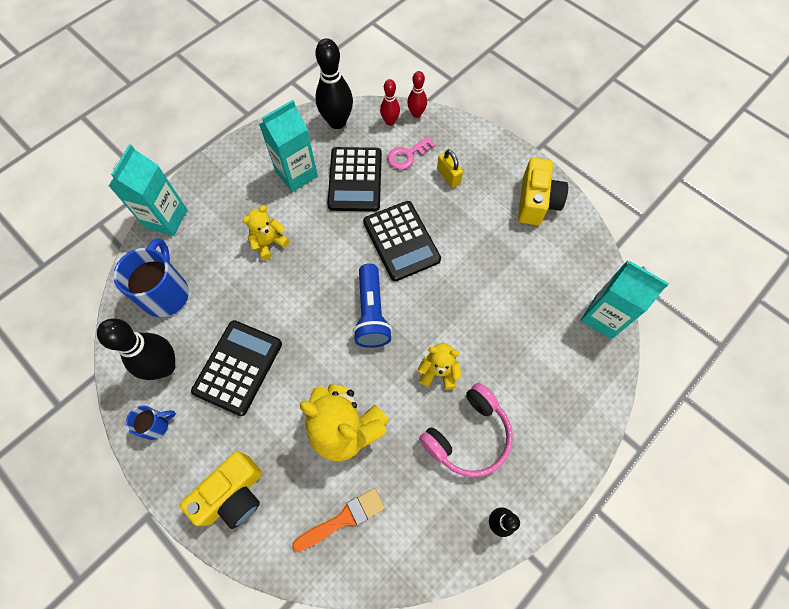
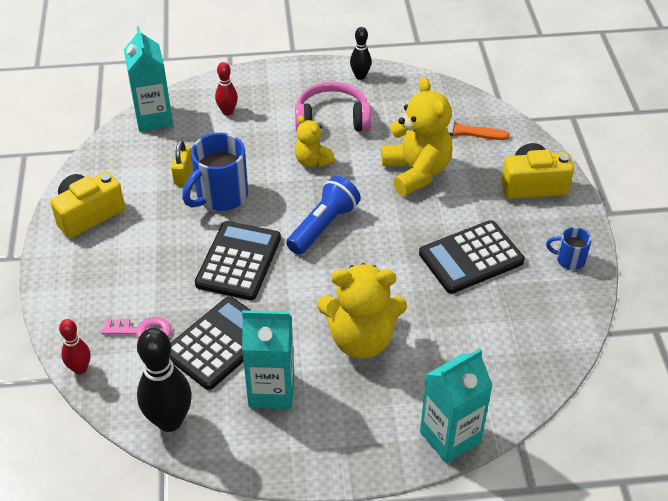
camera: 140 degrees left, 20 degrees down
(164, 367) = (537, 297): black bowling pin -> none
(166, 293) = (498, 358): blue mug -> blue mug (220, 196)
(269, 243) = (361, 339): yellow teddy bear -> yellow teddy bear, size x1.82
(390, 121) = (116, 380): red bowling pin -> red bowling pin (227, 111)
(448, 176) = (131, 285): yellow padlock -> yellow padlock (183, 174)

